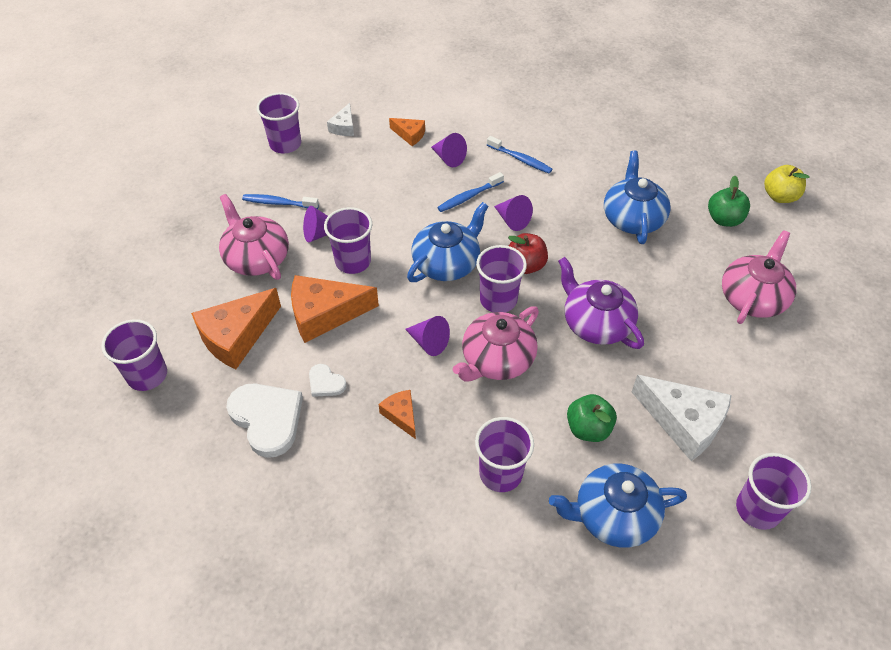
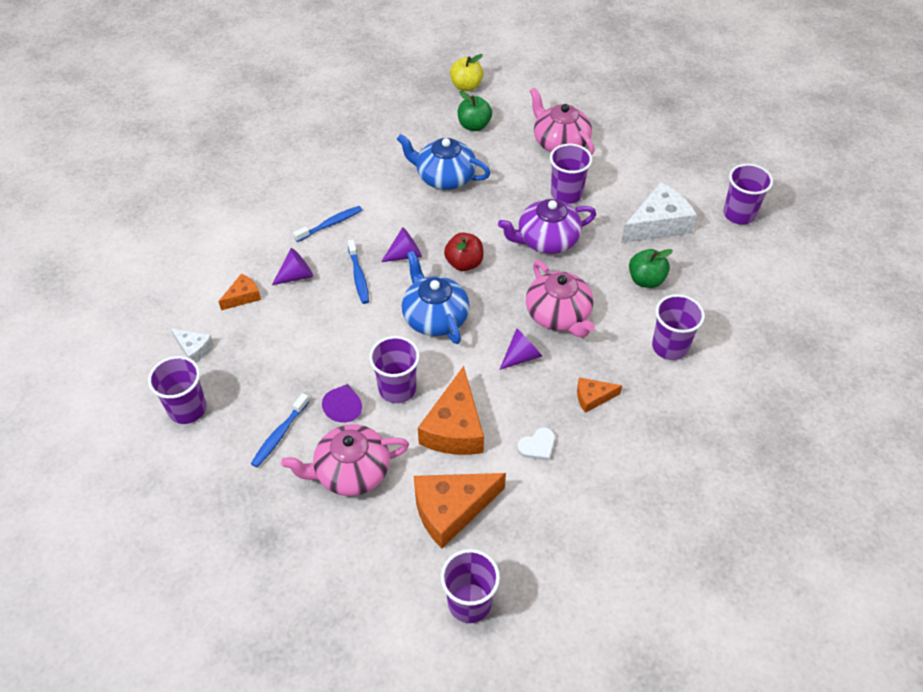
camera: 70 degrees left, 0 degrees up
(236, 336) = (451, 510): orange cheese -> orange cheese turned 90 degrees clockwise
(267, 419) = (562, 502): white heart -> none
(498, 300) = (494, 294): purple cup -> purple cup (566, 194)
(613, 515) = (724, 291): blue teapot -> none

